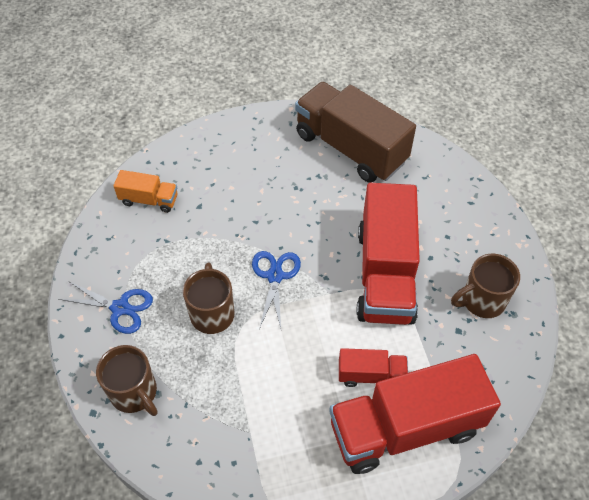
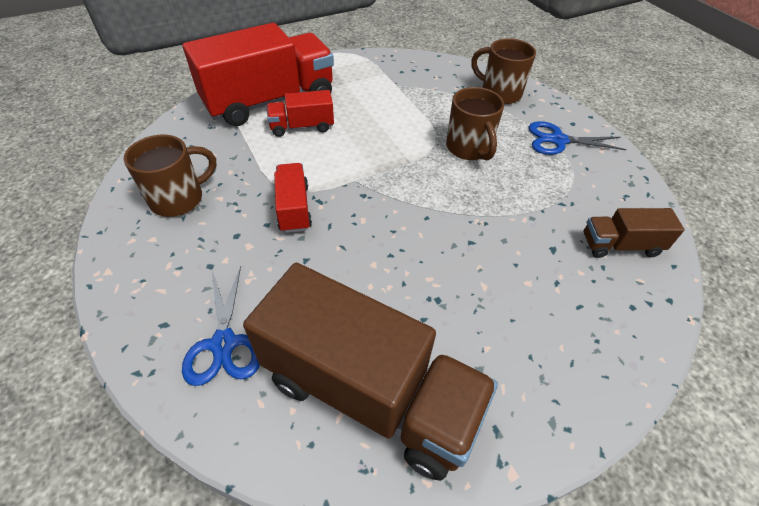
camera: 165 degrees right, 5 degrees down
(149, 200) = (620, 245): orange truck -> brown truck
(275, 276) = (421, 187): blue scissors -> blue scissors (224, 343)
(385, 274) = (294, 208): red truck -> red truck, size x0.47

